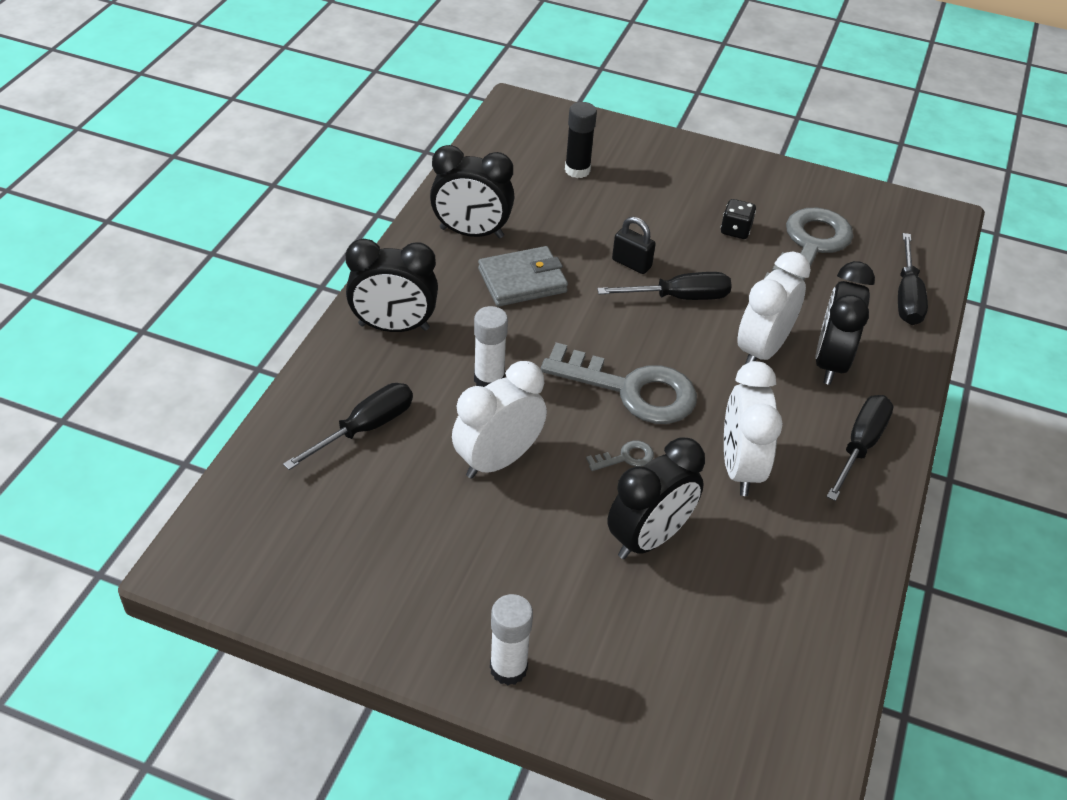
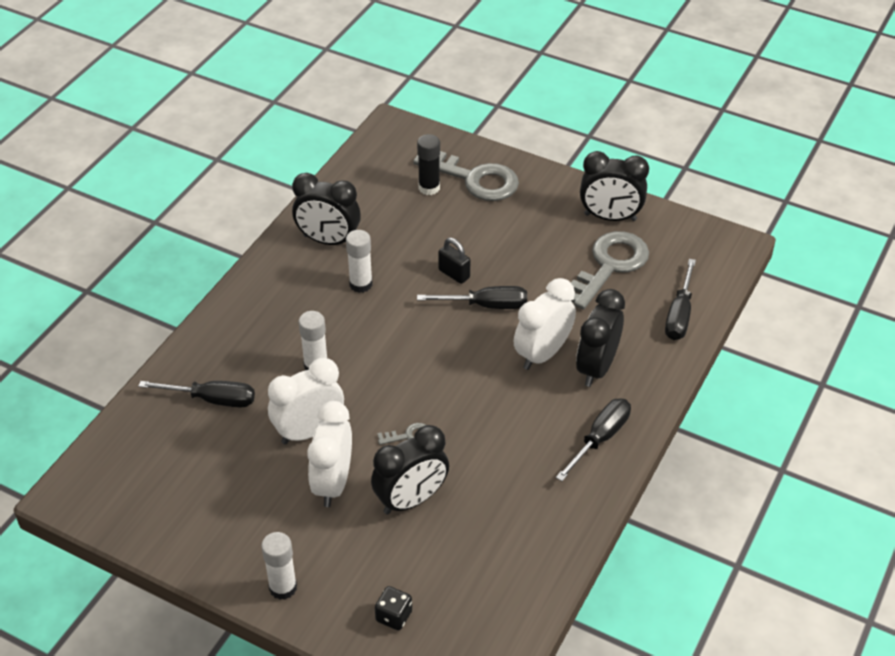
camera: 10 degrees right, 0 degrees up
(365, 428) = (212, 399): black screwdriver -> black screwdriver turned 45 degrees clockwise
(394, 327) = (250, 318): black clock -> black clock (610, 217)
(522, 280) = (361, 284): grey wallet -> white glue stick
(631, 390) = (427, 381): grey key -> grey key (474, 179)
(735, 230) = (549, 248): black dice -> black dice (394, 616)
(740, 468) = (497, 450): white clock -> white clock (333, 483)

